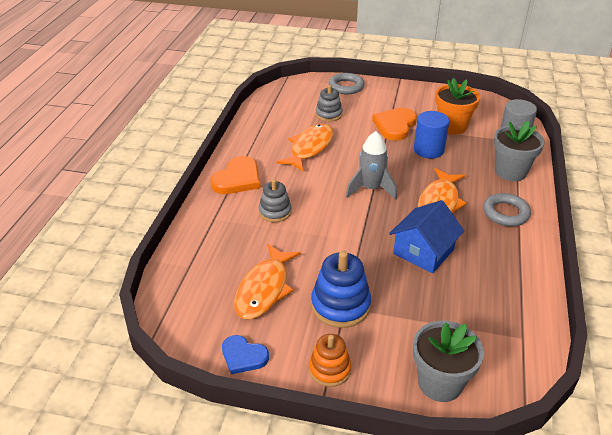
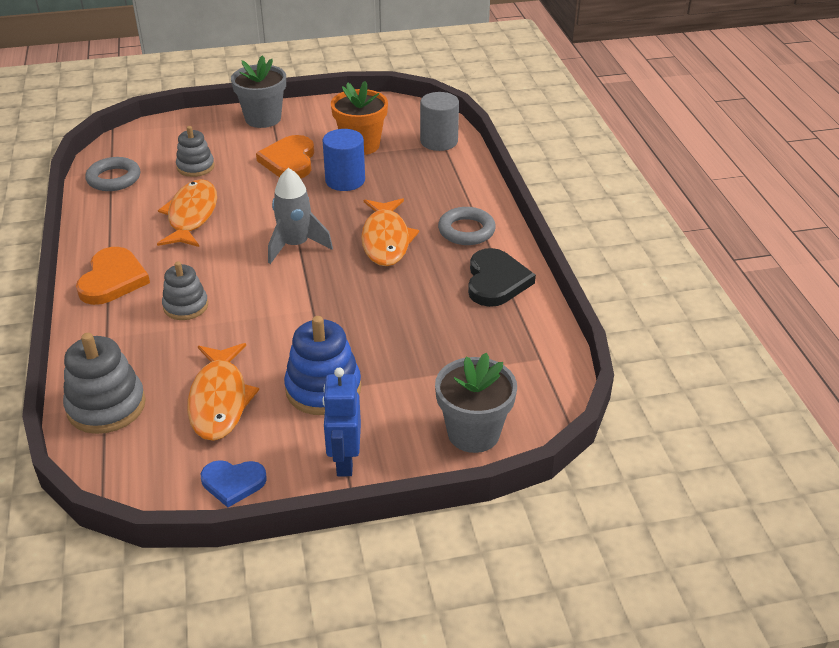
camera: 25 degrees left, 0 degrees up
(189, 268) = (106, 406): none -> grey stacking toy
(329, 369) = (344, 461): orange stacking toy -> blue robot
(346, 87) = (201, 126): grey ring -> grey ring (114, 178)
(423, 252) = (392, 300): blue house -> none
(510, 172) = (452, 182): grey flower pot -> grey flower pot (263, 119)
(512, 261) = (496, 281): none -> black heart

